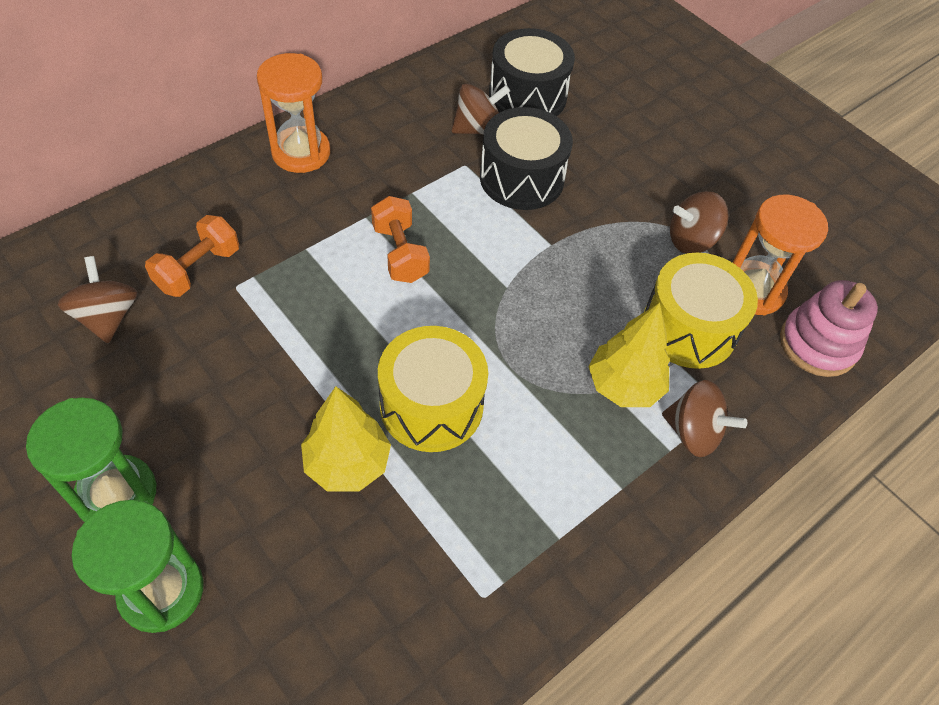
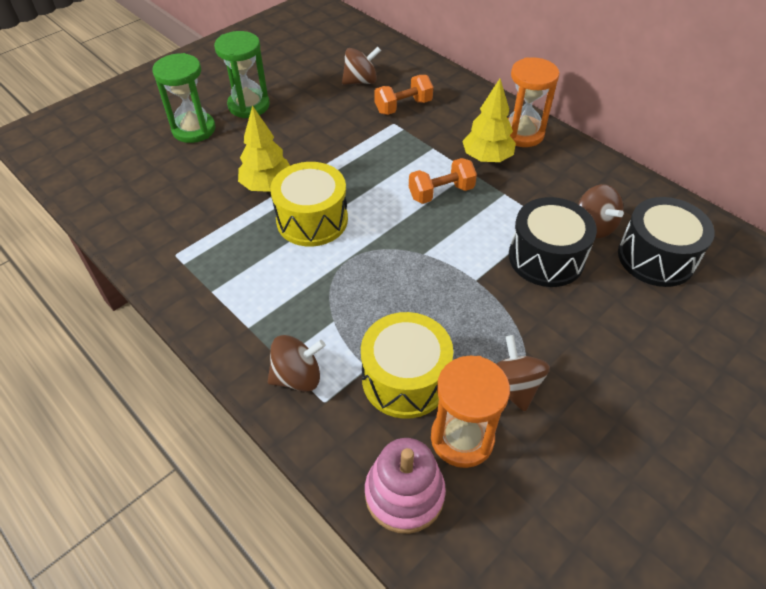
camera: 90 degrees right, 5 degrees down
(198, 269) = (403, 107): orange dumbbell -> orange dumbbell turned 60 degrees counterclockwise
(624, 386) = (338, 330): yellow tree -> yellow tree (487, 158)
(693, 432) = (297, 377): brown spinning top -> brown spinning top turned 135 degrees counterclockwise

